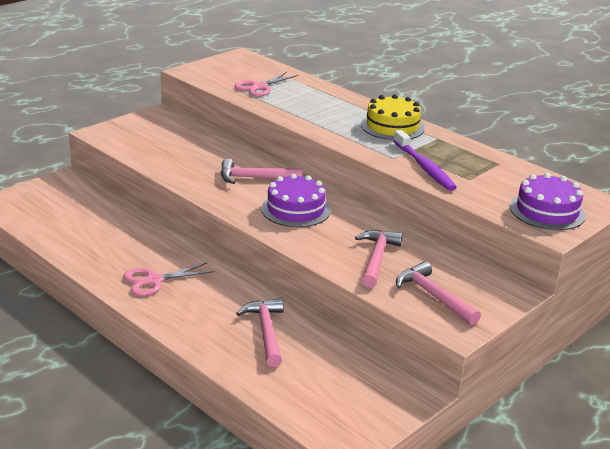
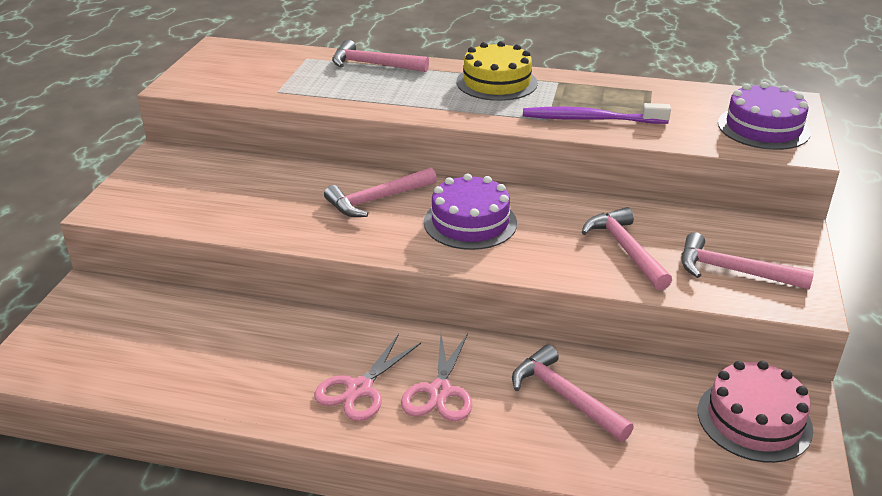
camera: 30 degrees left, 5 degrees up
(259, 87) = (291, 80): pink scissors -> pink scissors (440, 391)
(324, 92) = (373, 64): none -> pink hammer
(370, 392) = (754, 420): none -> pink cake
(424, 167) = (590, 119): purple toothbrush -> purple toothbrush turned 150 degrees clockwise

